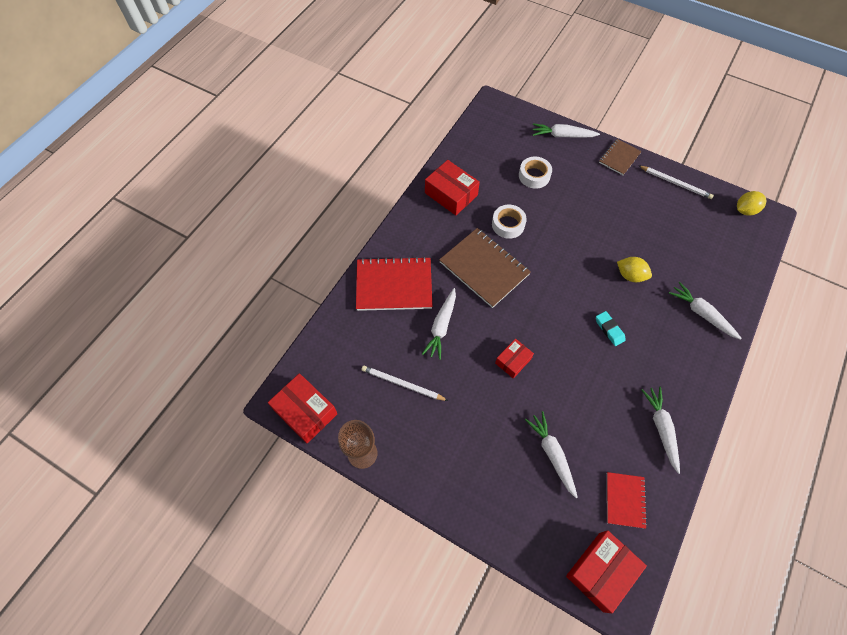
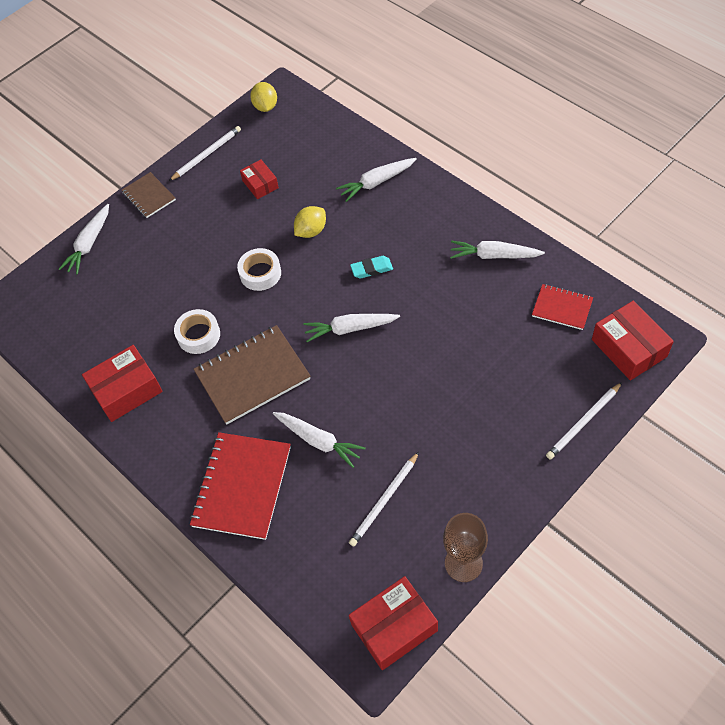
camera: 70 degrees left, 5 degrees down
(510, 536) = (583, 422): none -> white pencil
(513, 361) = (385, 373): red box -> red box (260, 184)
(534, 176) = (137, 289): white tape -> white tape (260, 273)
(552, 454) = (502, 361): white carrot -> white carrot (350, 329)

